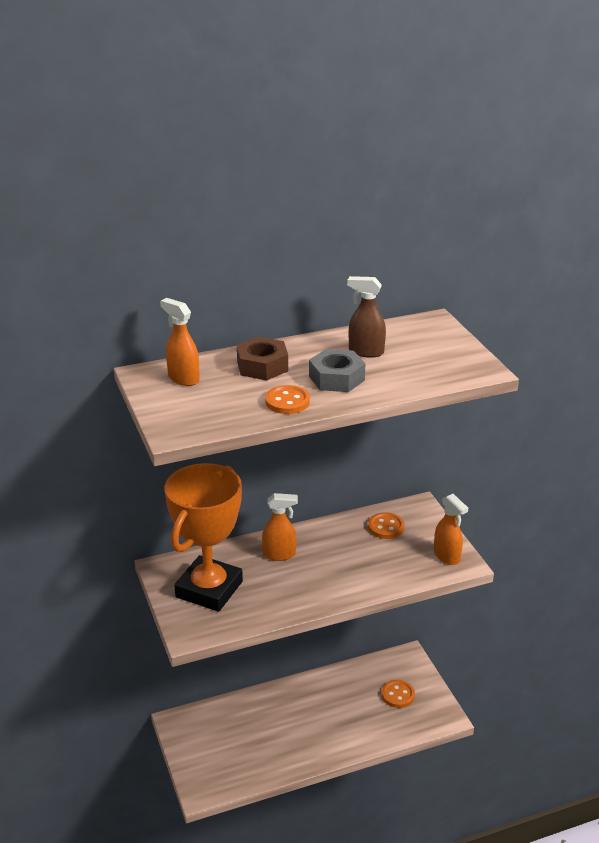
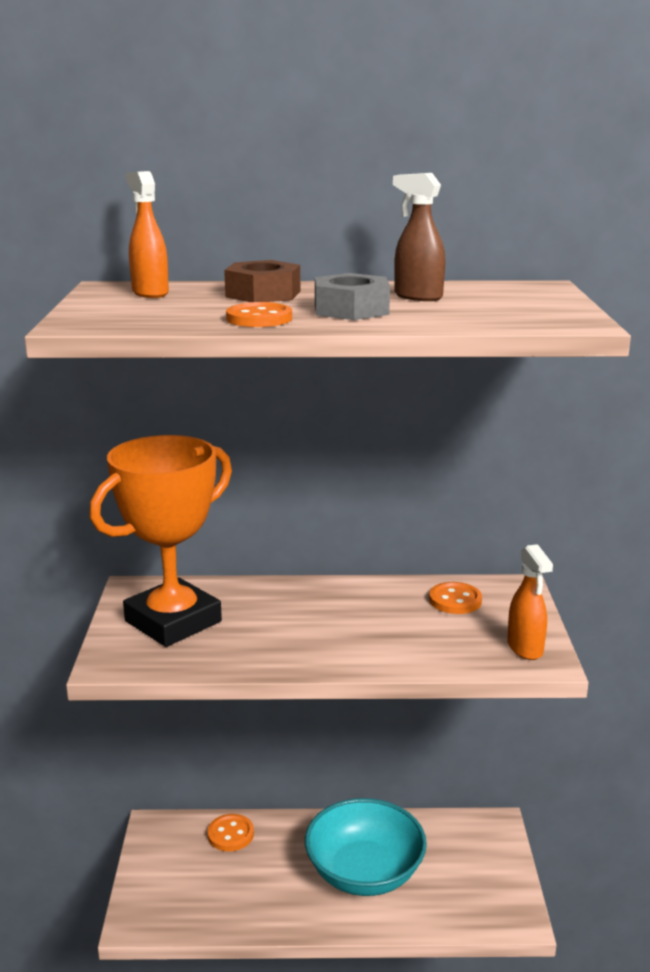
camera: 20 degrees right, 10 degrees down
(279, 554) = (291, 603): orange spray bottle -> none
(337, 714) = (364, 872): none -> turquoise bowl
(398, 695) = (460, 870): orange button -> orange button (230, 834)

